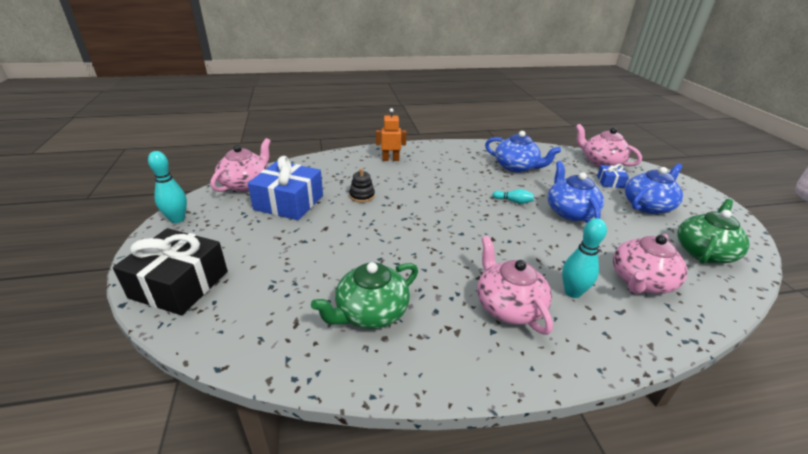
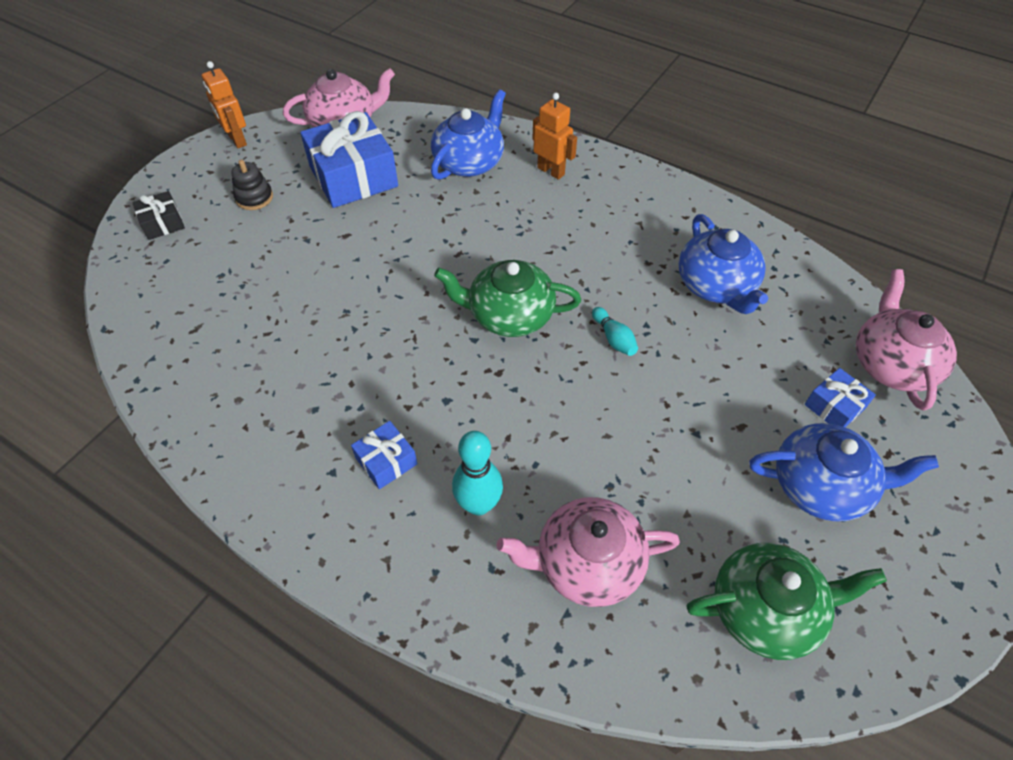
camera: 45 degrees right, 20 degrees up
(177, 219) = (237, 140): turquoise bowling pin -> orange robot
(179, 284) = (163, 223): black gift -> black gift, size x0.48
(362, 196) = (438, 212): black stacking toy -> black stacking toy (254, 198)
(370, 312) = (260, 365): green teapot -> green teapot (509, 315)
(508, 306) = (386, 461): pink teapot -> blue gift
(570, 212) = (669, 407): blue teapot -> blue teapot (469, 162)

